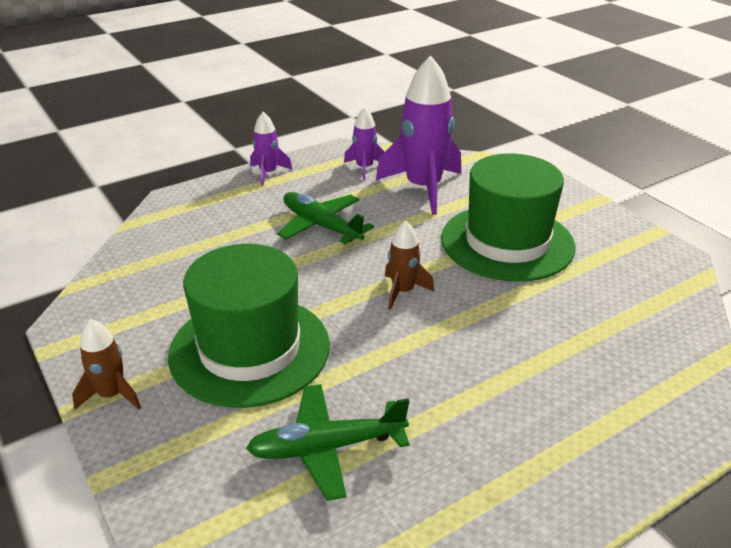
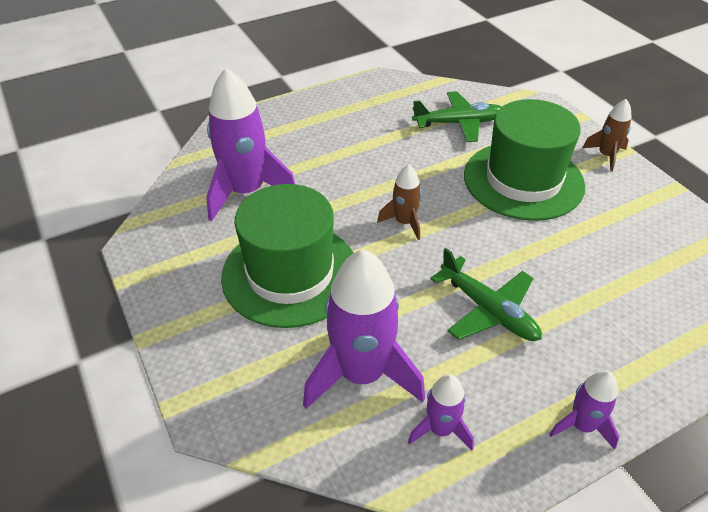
camera: 175 degrees left, 10 degrees up
(603, 316) = (246, 191): none -> purple rocket

